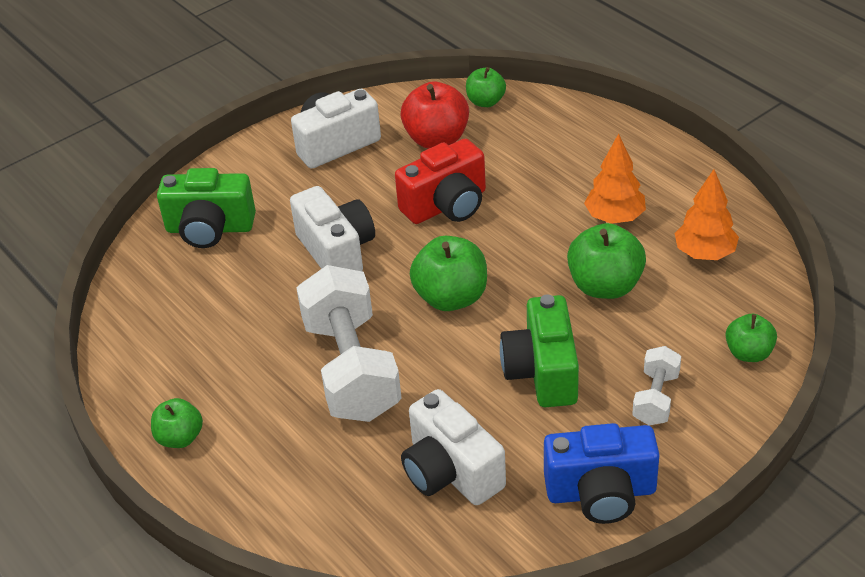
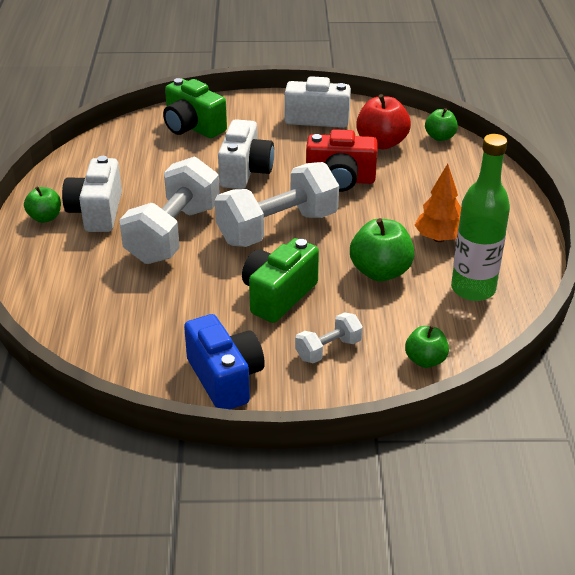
camera: 35 degrees right, 5 degrees down
(451, 297) = (277, 228): green apple -> white dumbbell
(451, 471) = (156, 315): white camera -> white camera (97, 212)
(601, 492) = (225, 378): blue camera -> blue camera turned 150 degrees counterclockwise
(704, 253) = (473, 289): orange tree -> green bottle

